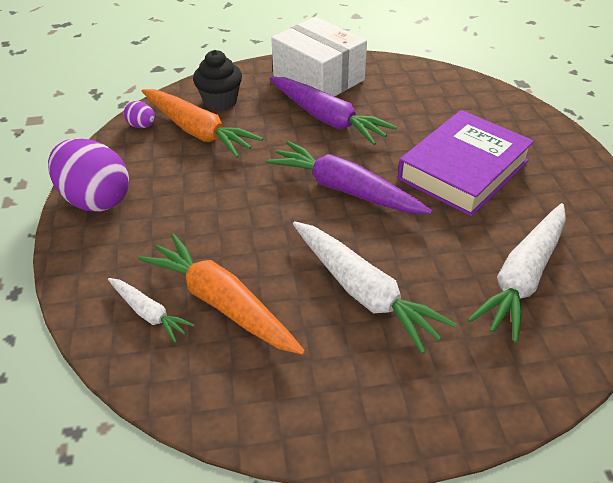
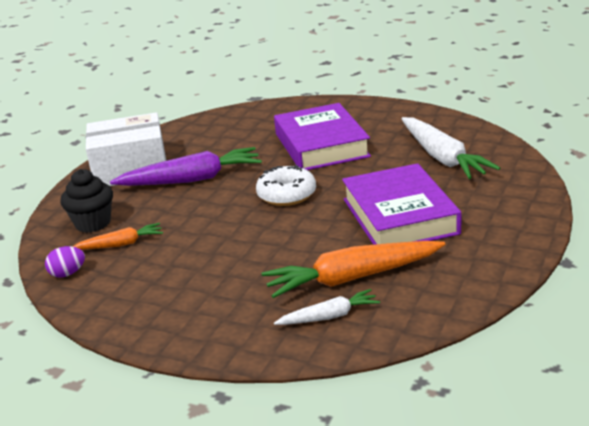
camera: 55 degrees left, 15 degrees down
(96, 199) = (147, 321): purple egg -> none
(198, 131) = (120, 244): orange carrot -> orange carrot, size x0.54
(345, 189) = (287, 195): purple carrot -> white donut
(363, 292) = (400, 216): white carrot -> purple book

